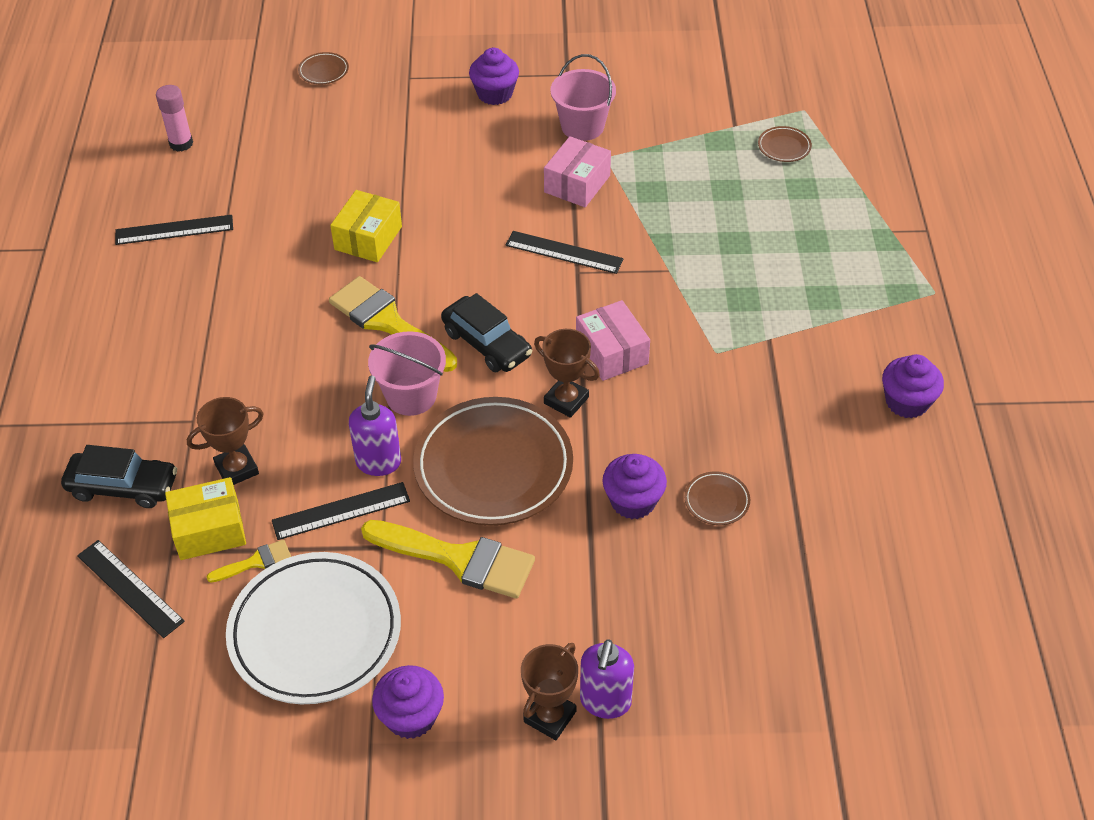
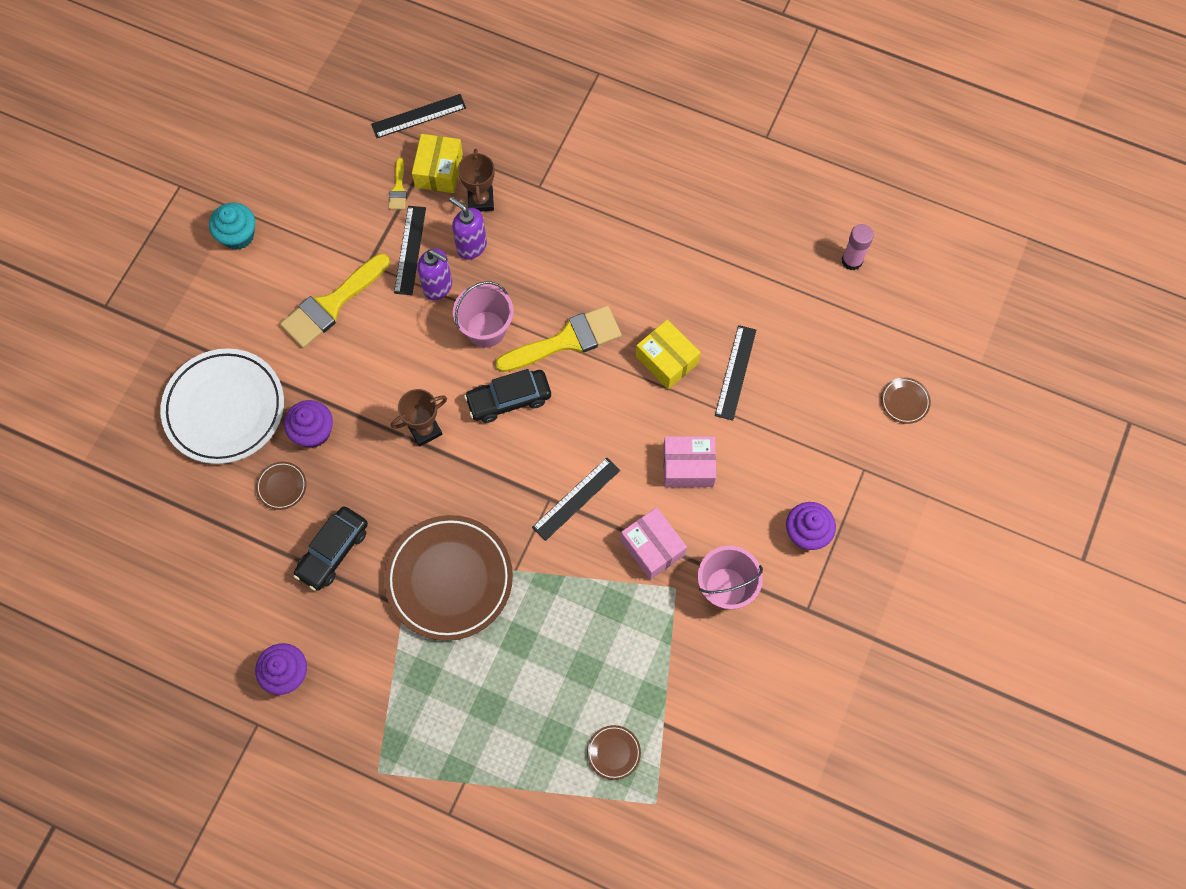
camera: 115 degrees right, 20 degrees up
(123, 487) = (502, 132): black car -> black car (333, 551)
(174, 230) = (744, 227): black ruler -> black ruler (735, 372)
(315, 632) = (326, 205): white plate -> white plate (224, 408)
(411, 716) = (238, 235): purple cupcake -> turquoise cupcake
(493, 466) = (393, 356): brown plate -> brown plate (449, 579)
(550, 716) = (191, 309): brown trophy -> none
(605, 702) = (181, 344): purple soap dispenser -> purple soap dispenser (471, 246)
(612, 352) = (453, 483): pink box -> pink box (688, 466)

